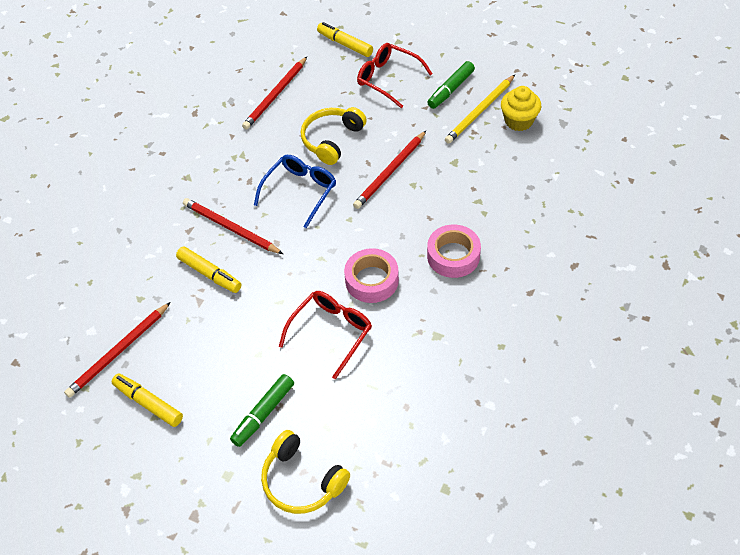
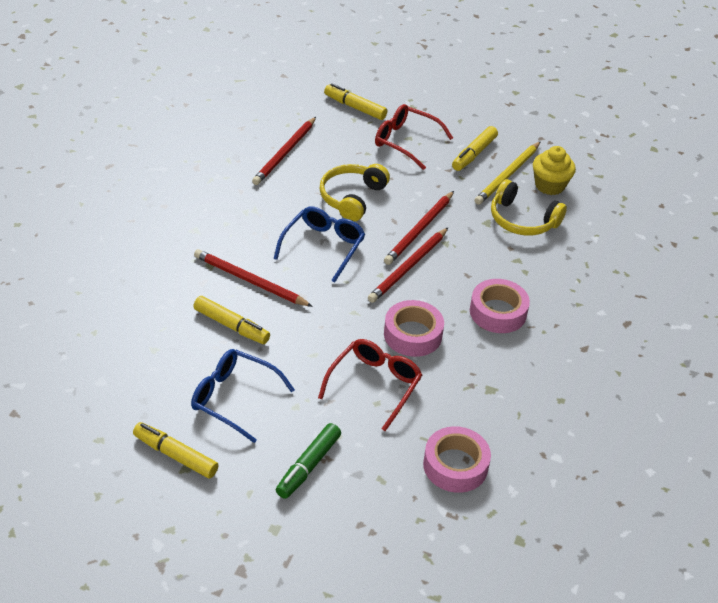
camera: 10 degrees left, 10 degrees down
(118, 352) = (135, 403): red pencil -> red pencil (408, 267)
(204, 346) = (234, 398): none -> blue glasses
(302, 480) = (360, 533): yellow headphones -> yellow headphones (522, 220)
(395, 413) = (455, 465): none -> pink tape
(451, 90) = (474, 154): green marker -> yellow marker

